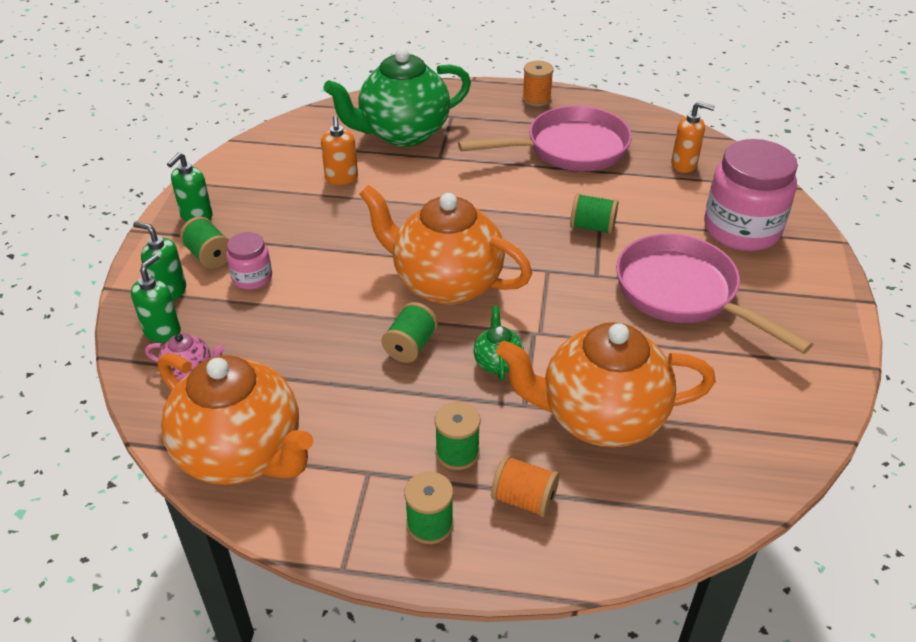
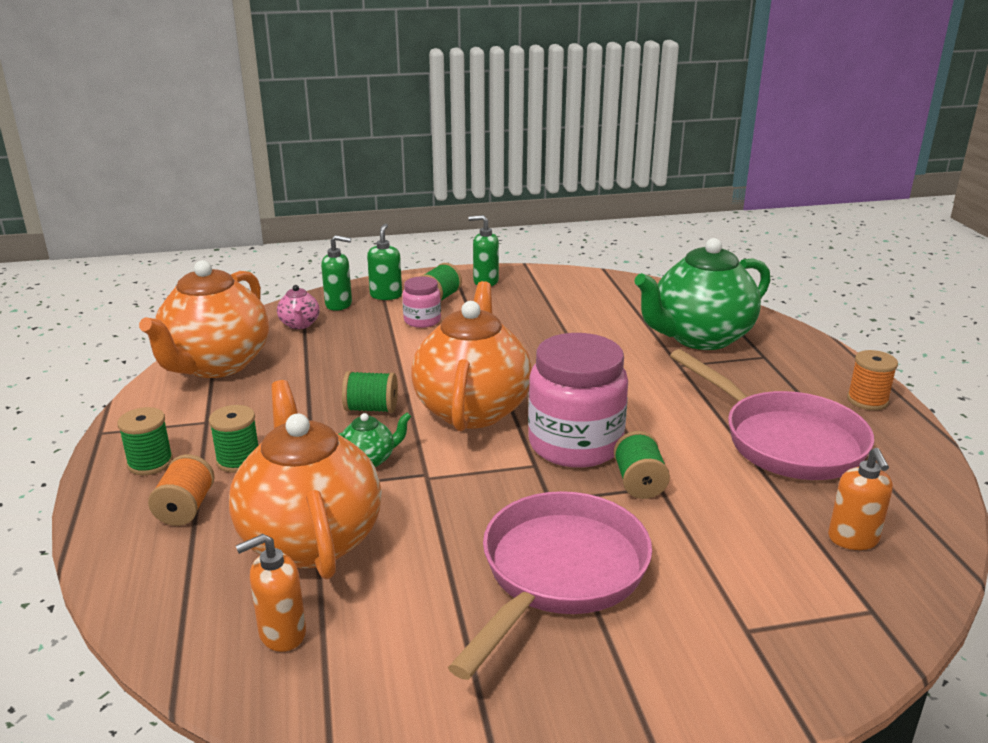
camera: 70 degrees right, 15 degrees down
(341, 178) = (593, 325): orange soap dispenser -> orange soap dispenser (282, 633)
(402, 133) = (699, 338): green teapot -> green teapot turned 75 degrees counterclockwise
(741, 230) = (743, 614): pink jar -> pink jar (575, 444)

